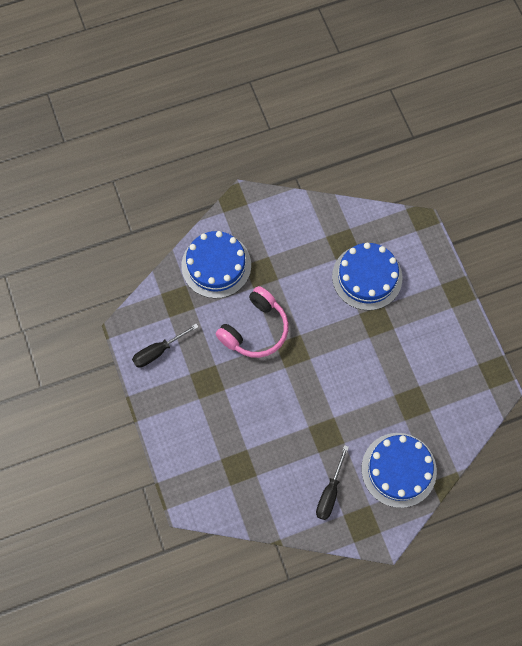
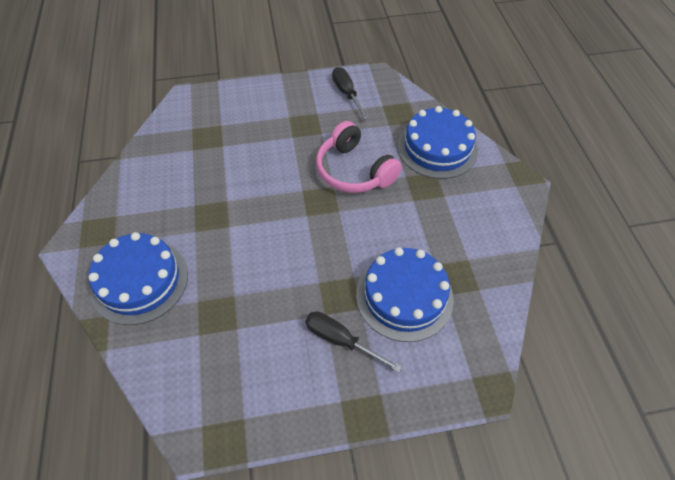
camera: 100 degrees right, 15 degrees down
(330, 492) = (146, 208): black screwdriver -> black screwdriver (340, 340)

